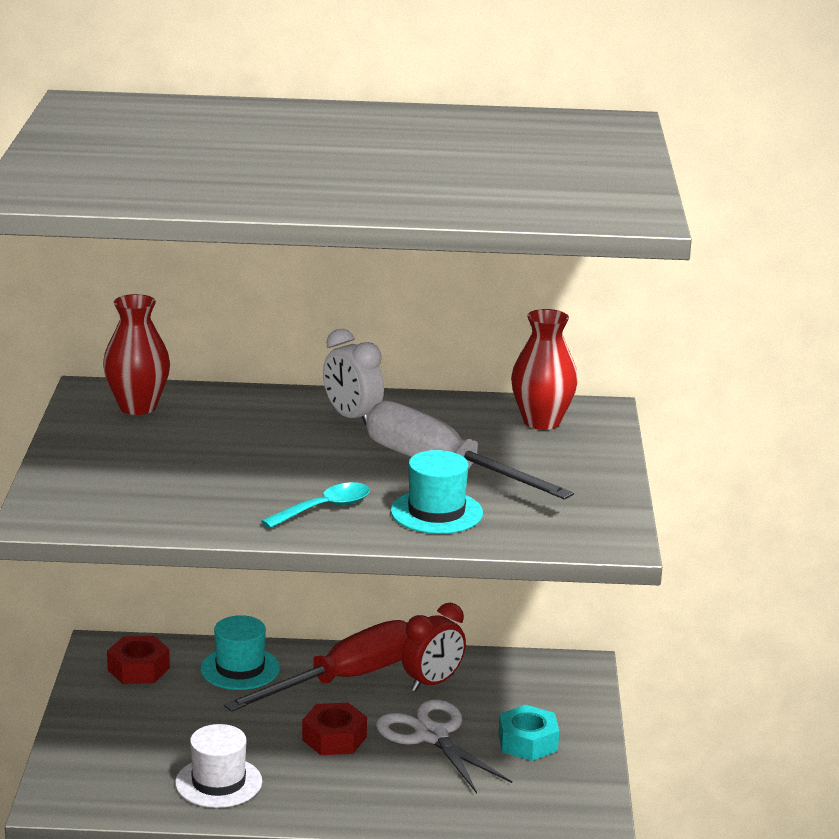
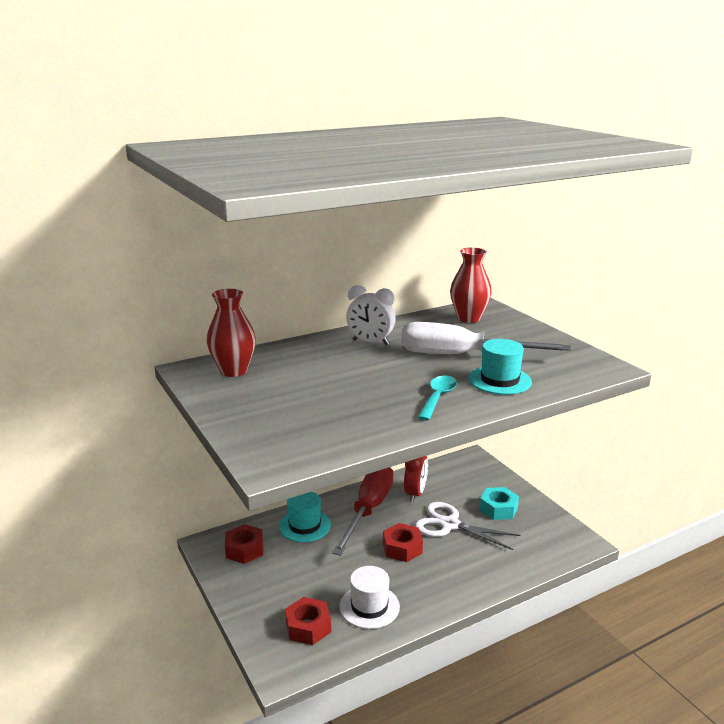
camera: 30 degrees left, 0 degrees up
(126, 774) = (308, 627): none -> red nut

